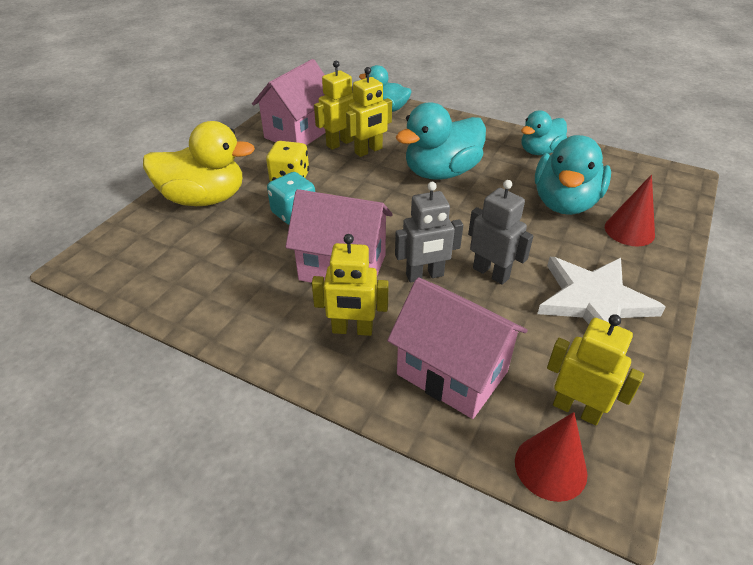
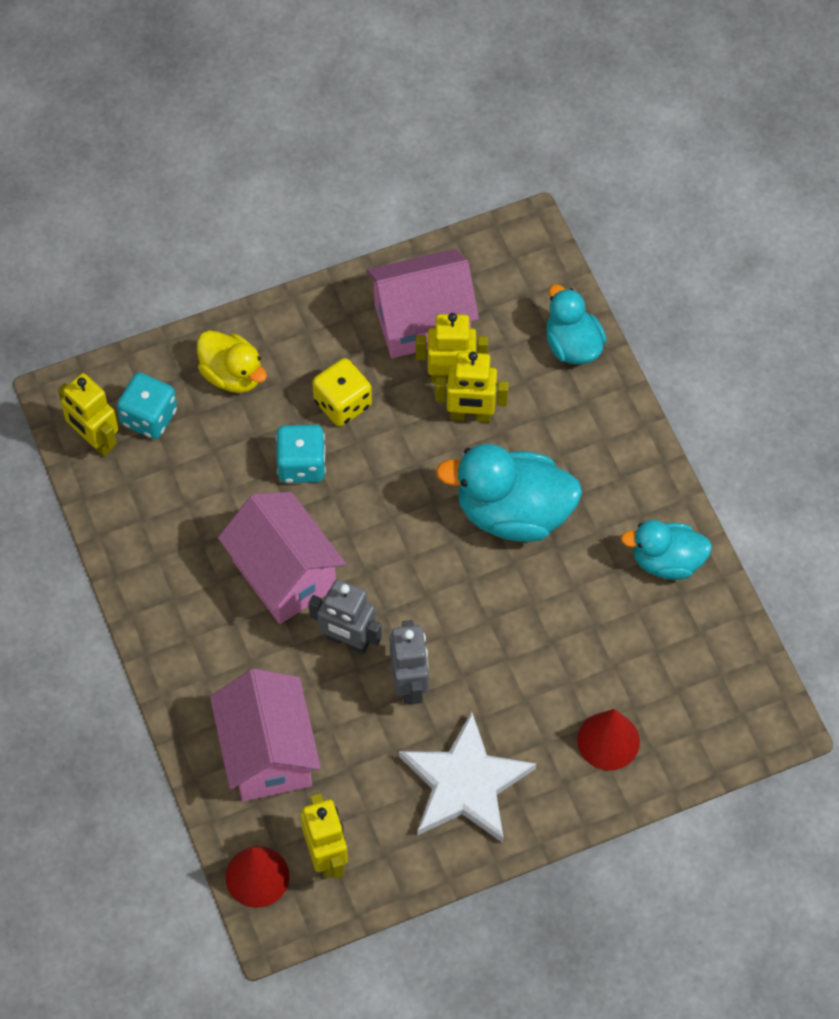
camera: 40 degrees right, 20 degrees up
(161, 243) = (149, 417): none -> turquoise dice
(204, 199) = (232, 374): yellow duck -> yellow duck, size x0.63
(352, 330) = (230, 651): yellow robot -> yellow robot (95, 440)
(564, 203) = (591, 656): turquoise duck -> none

